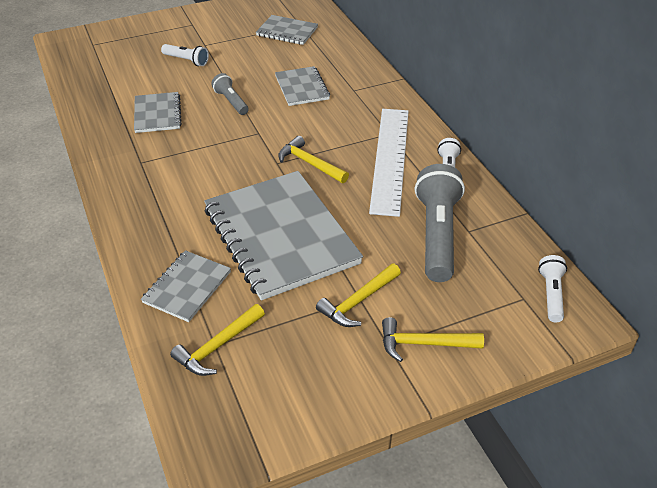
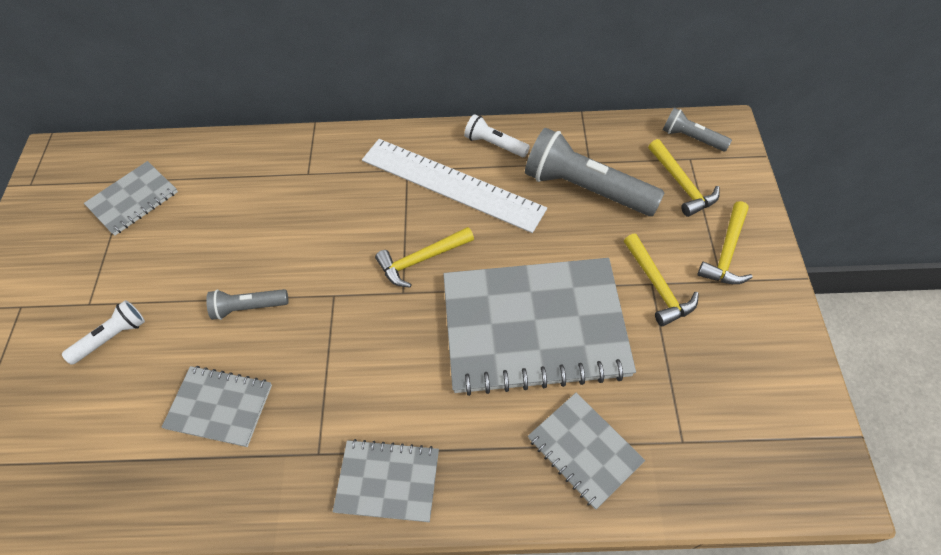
camera: 65 degrees left, 15 degrees up
(217, 346) = (686, 439): yellow hammer -> yellow hammer (681, 184)
(302, 88) = (269, 222): grey notebook -> grey notebook (388, 481)
(551, 294) = (691, 138): white flashlight -> grey flashlight

